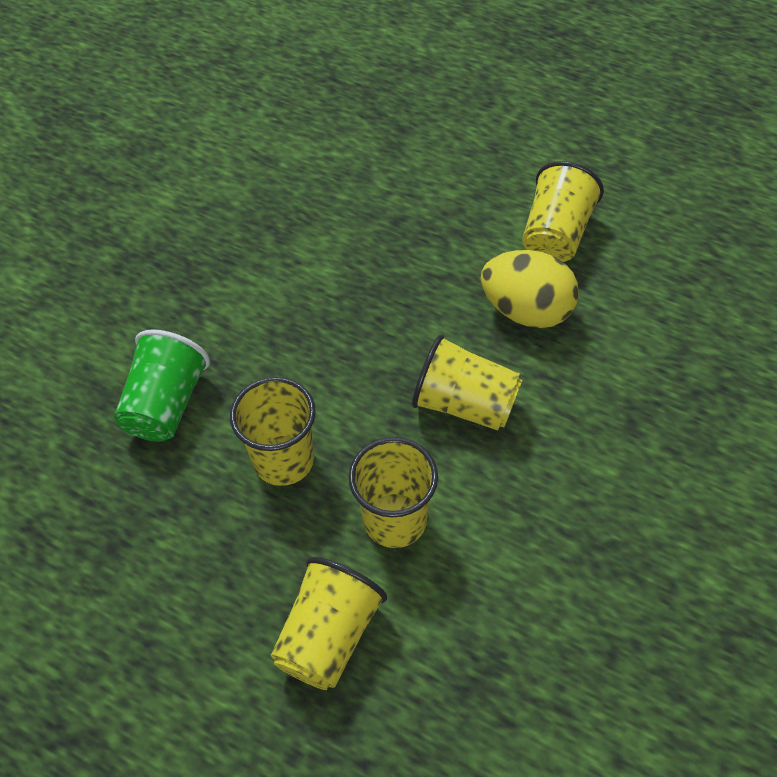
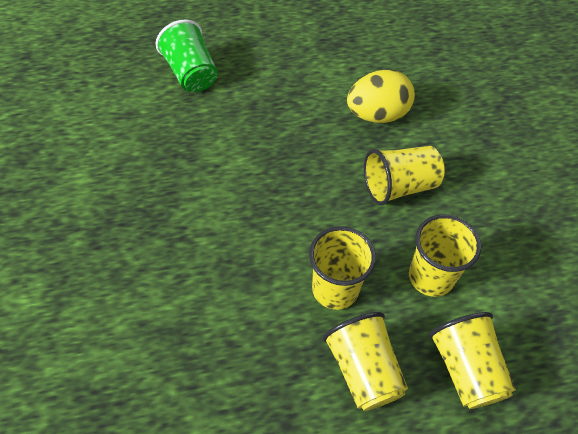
camera: 45 degrees left, 0 degrees up
(166, 404) = (225, 308): green cup -> green cup (191, 73)
(556, 234) = (349, 64): yellow cup -> yellow cup (363, 370)

